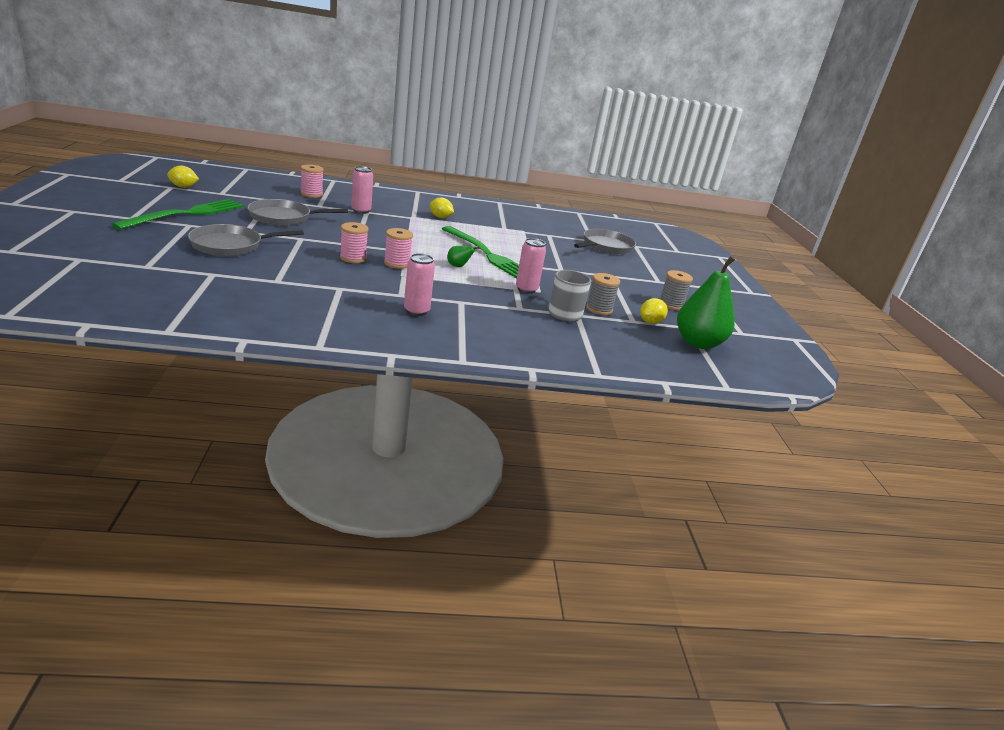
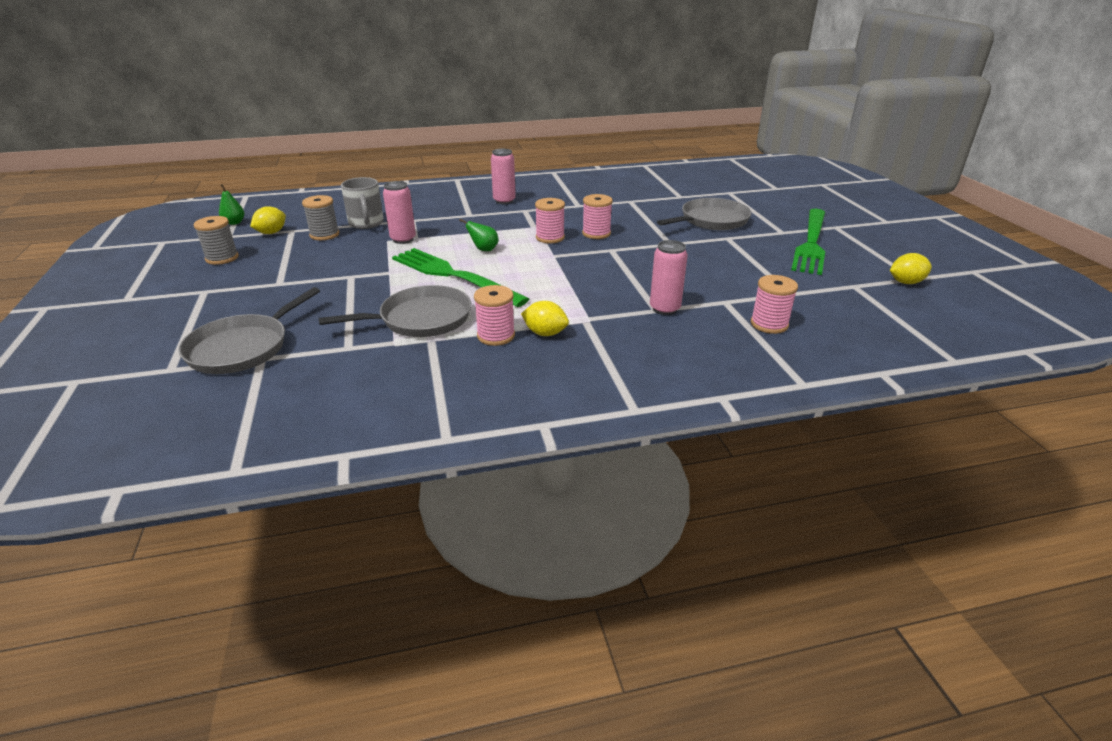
camera: 175 degrees right, 5 degrees up
(283, 217) = (728, 266): grey pan -> grey pan (421, 319)
(468, 222) = (496, 336): none -> pink spool
(698, 343) = (234, 222): green pear -> green pear, size x0.43

